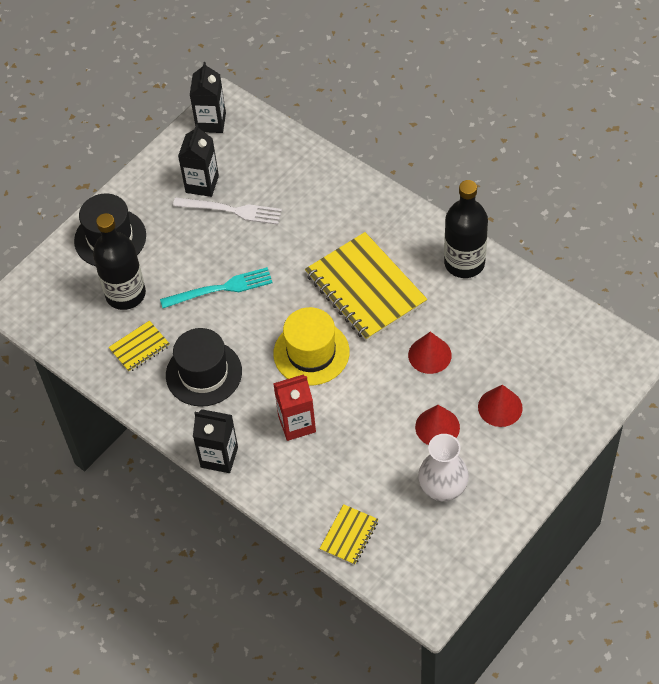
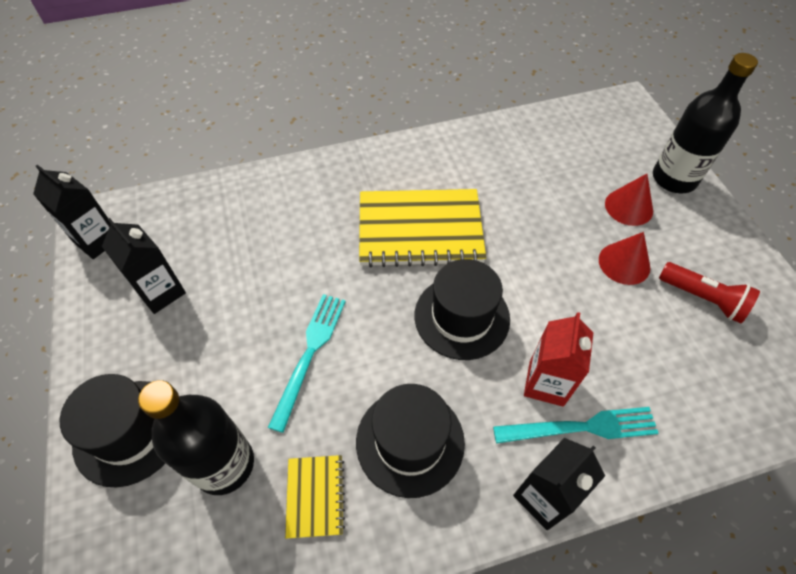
camera: 60 degrees left, 0 degrees up
(231, 210) = (221, 285): white fork -> none
(279, 456) = (580, 427): none -> turquoise fork
(311, 353) = (462, 317): yellow hat -> black hat
(349, 535) = (728, 417): yellow notebook -> none
(429, 355) = (535, 224): red cone -> none
(443, 488) = (703, 299): white vase -> red flashlight
(464, 263) = (452, 149): black bottle -> black bottle (674, 179)

